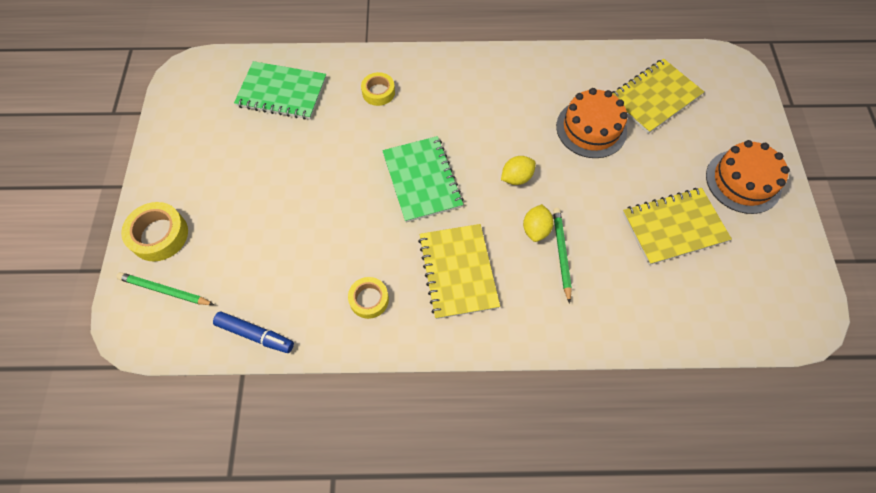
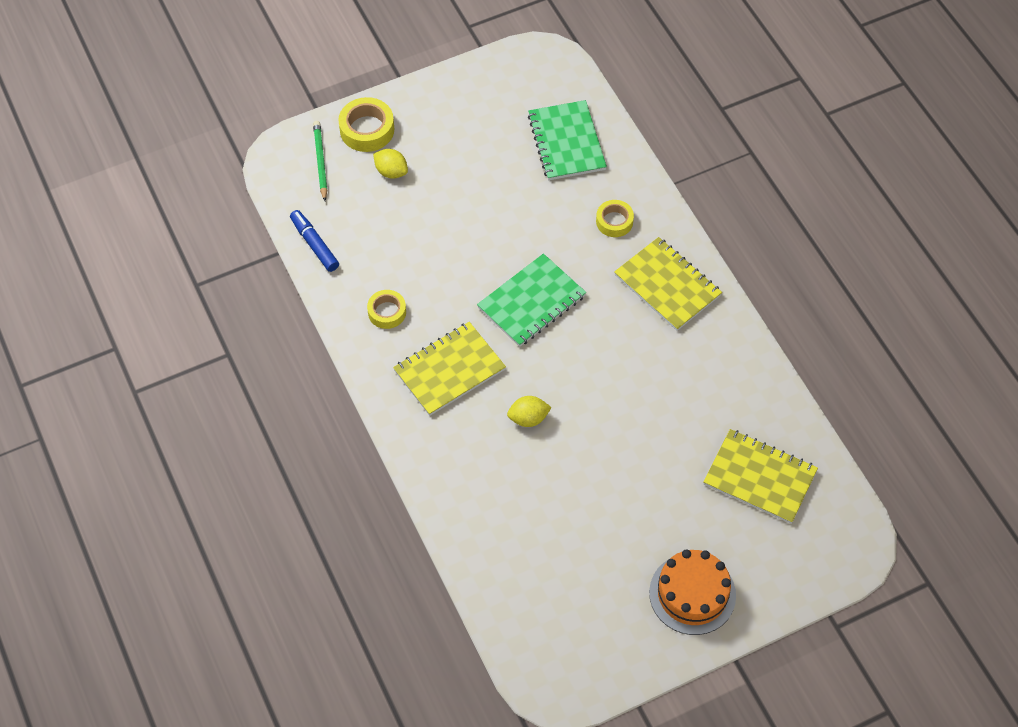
camera: 65 degrees right, 5 degrees down
(255, 335) = (314, 244): blue marker -> blue marker turned 150 degrees clockwise
(516, 178) = (579, 381): yellow lemon -> yellow lemon (391, 172)
(561, 253) = (513, 449): green pencil -> none
(591, 128) = (680, 428): orange cake -> none
(674, 227) = (597, 541): yellow notebook -> yellow notebook (667, 285)

